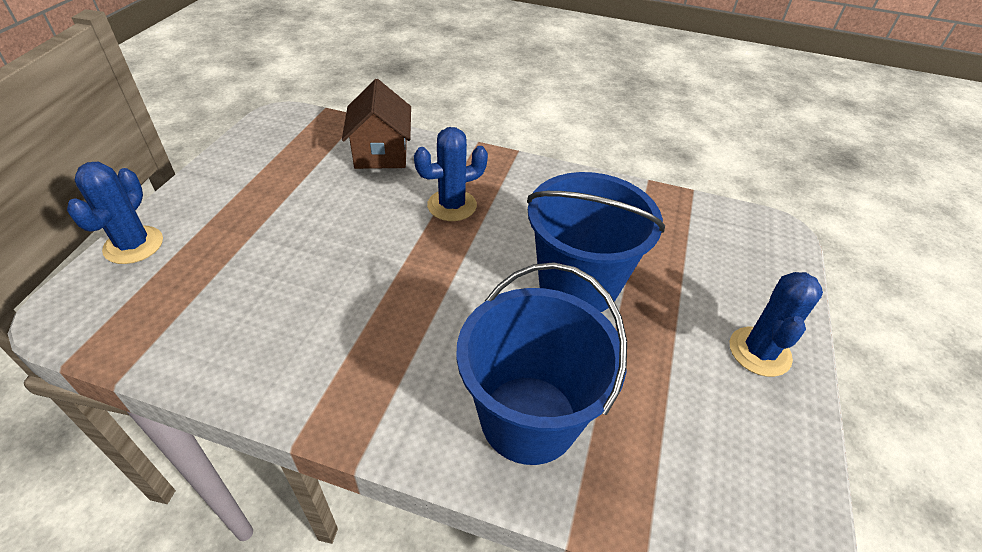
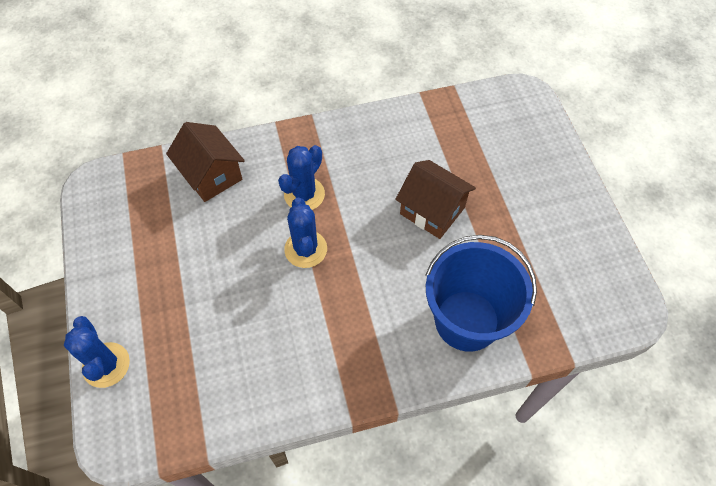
camera: 30 degrees left, 15 degrees up
(578, 284) = (432, 211): blue bucket -> brown house
(759, 352) = (560, 197): blue cactus -> blue cactus (305, 249)

